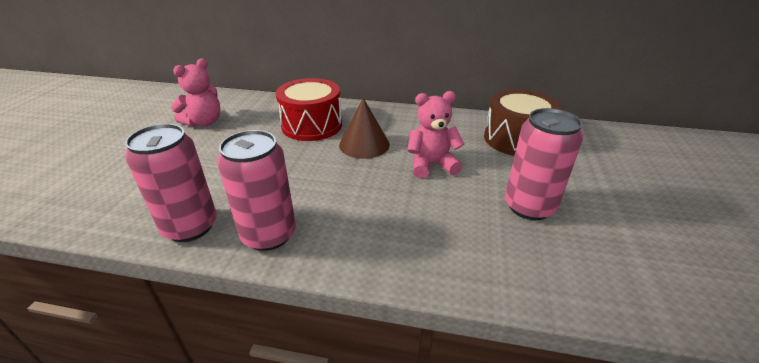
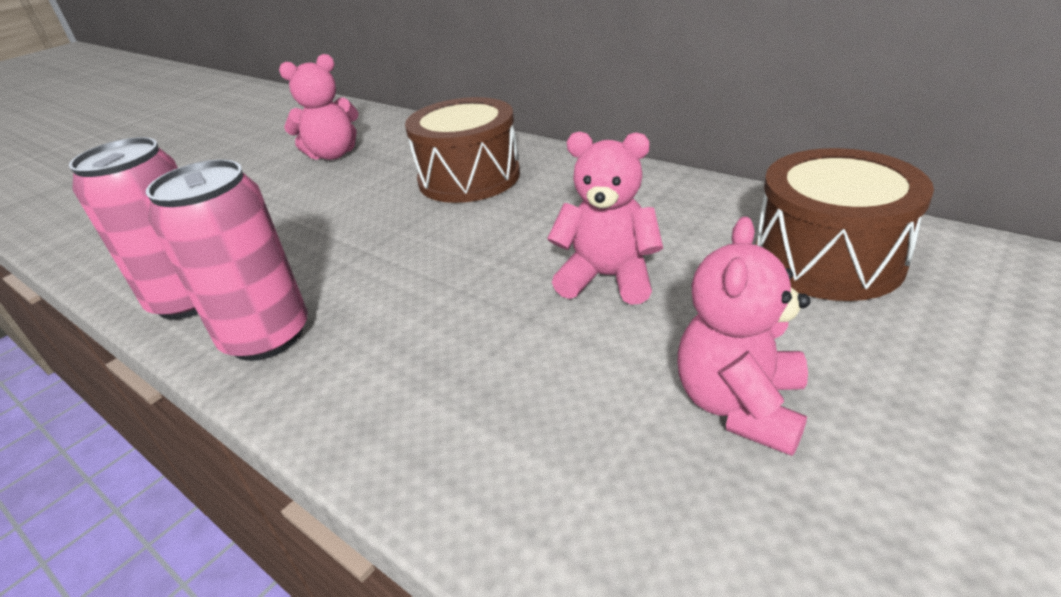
camera: 30 degrees right, 0 degrees up
(312, 125) = (469, 178): red drum -> brown drum
(364, 144) = (522, 221): brown cone -> none
(529, 207) = (739, 405): pink can -> pink teddy bear

